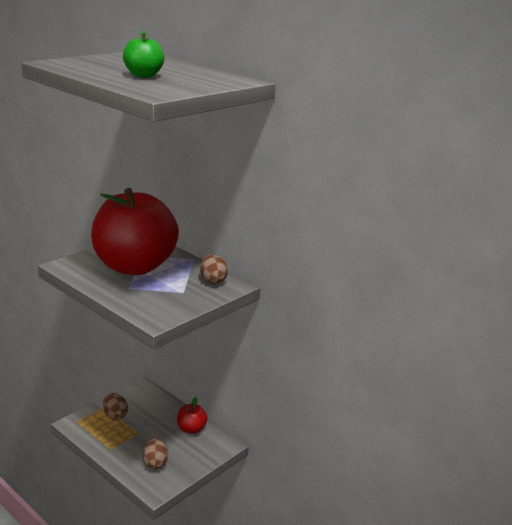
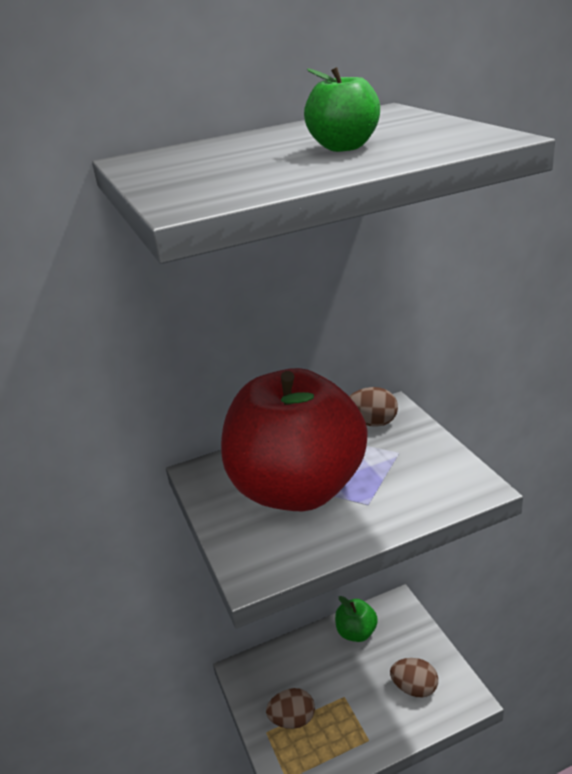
camera: 60 degrees left, 5 degrees up
(191, 429) = (356, 632): red apple -> green apple

